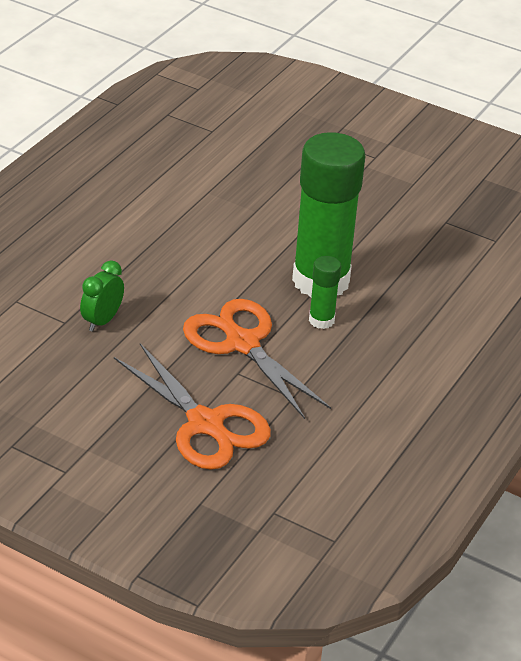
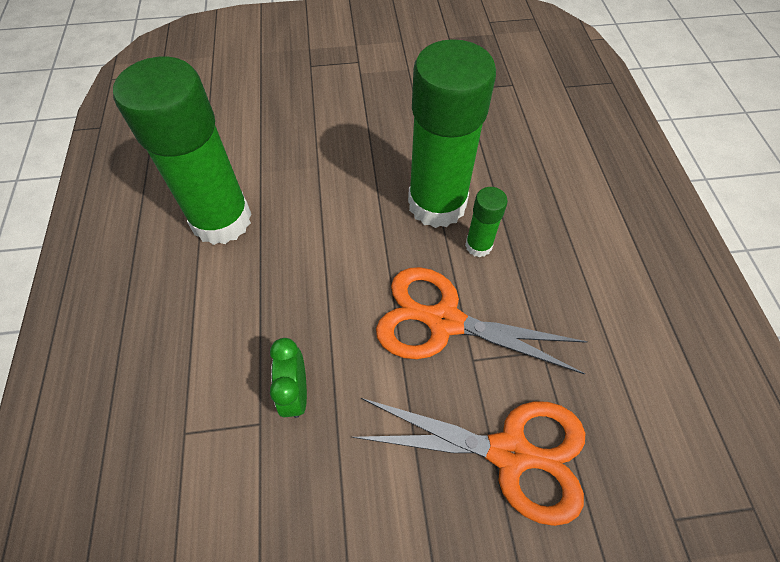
camera: 35 degrees left, 20 degrees up
(148, 206) = (221, 220): none -> green glue stick

